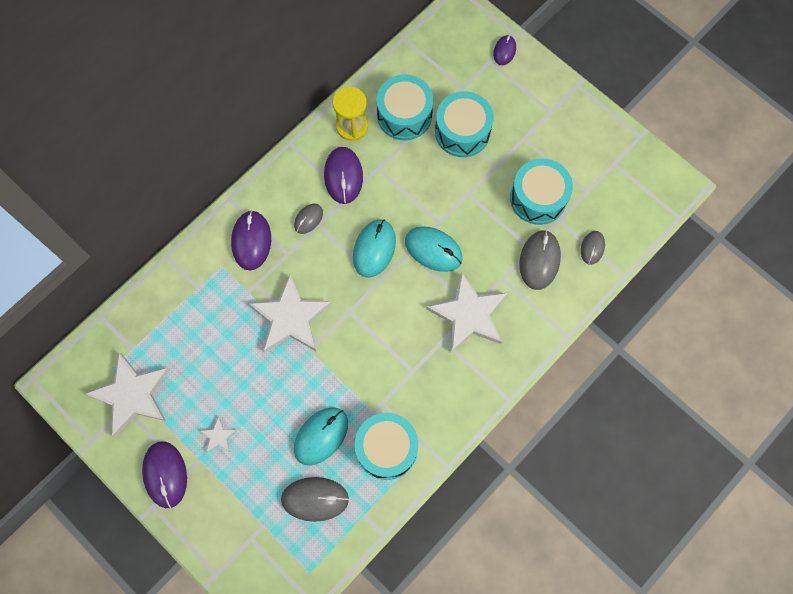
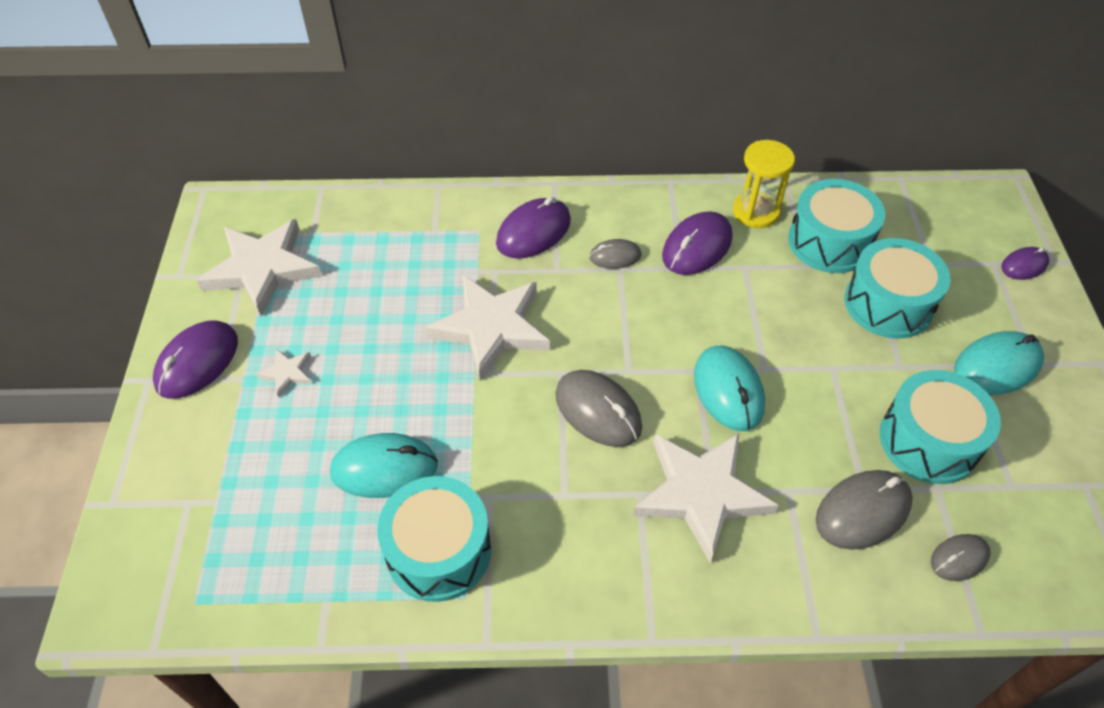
camera: 45 degrees right, 20 degrees down
(315, 499) = (298, 528): grey mouse -> grey mouse (598, 411)
(374, 249) = (657, 336): turquoise mouse -> turquoise mouse (997, 366)

